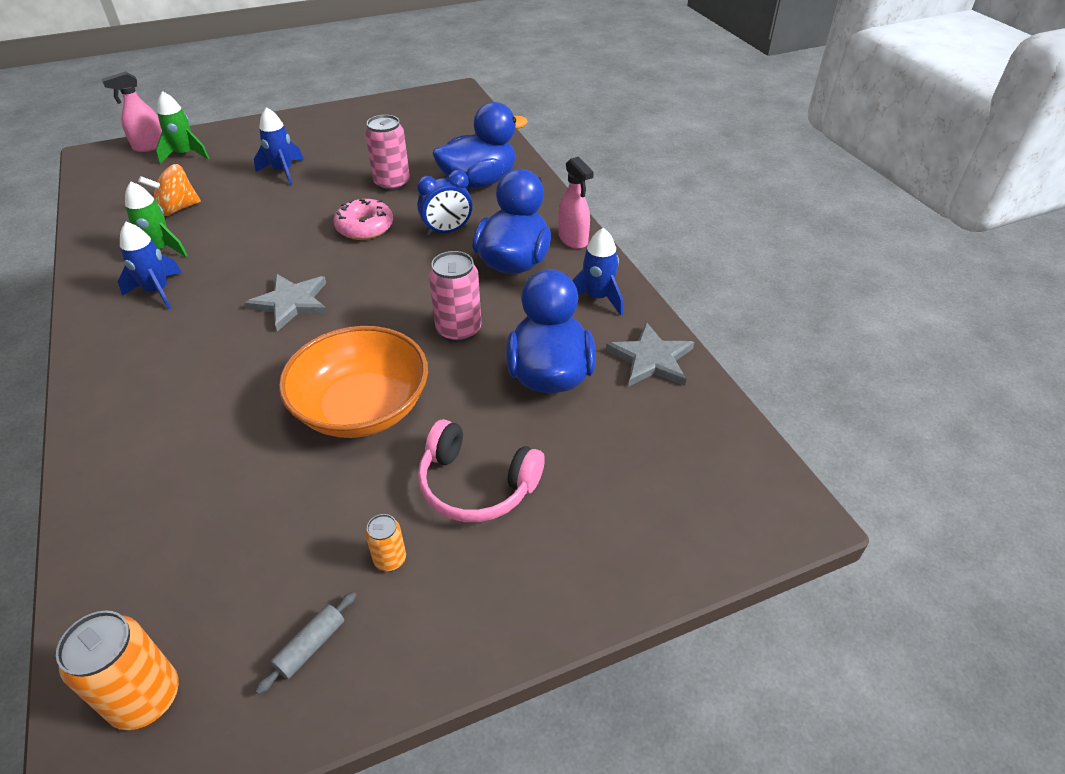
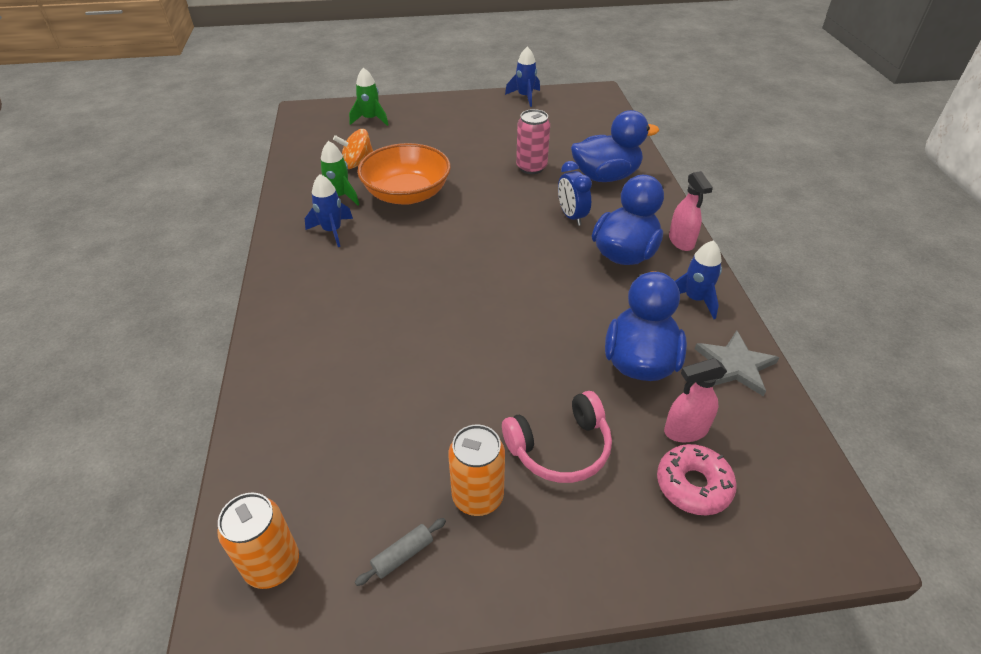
camera: 15 degrees right, 0 degrees up
(150, 146) = (345, 109): pink spray bottle -> pink spray bottle (685, 430)
(283, 171) = (444, 144): blue rocket -> blue rocket (525, 97)
(291, 303) = (433, 258): grey star -> none
(362, 408) = (476, 360): orange bowl -> orange bowl (407, 194)
(365, 227) = (502, 202): pink donut -> pink donut (693, 485)
(390, 559) = (477, 496): orange can -> orange can, size x1.84
(447, 231) = (571, 216): blue clock -> blue clock turned 75 degrees clockwise
(458, 330) = (567, 307): pink can -> none
(476, 485) = (560, 448): pink headphones -> pink headphones turned 60 degrees counterclockwise

